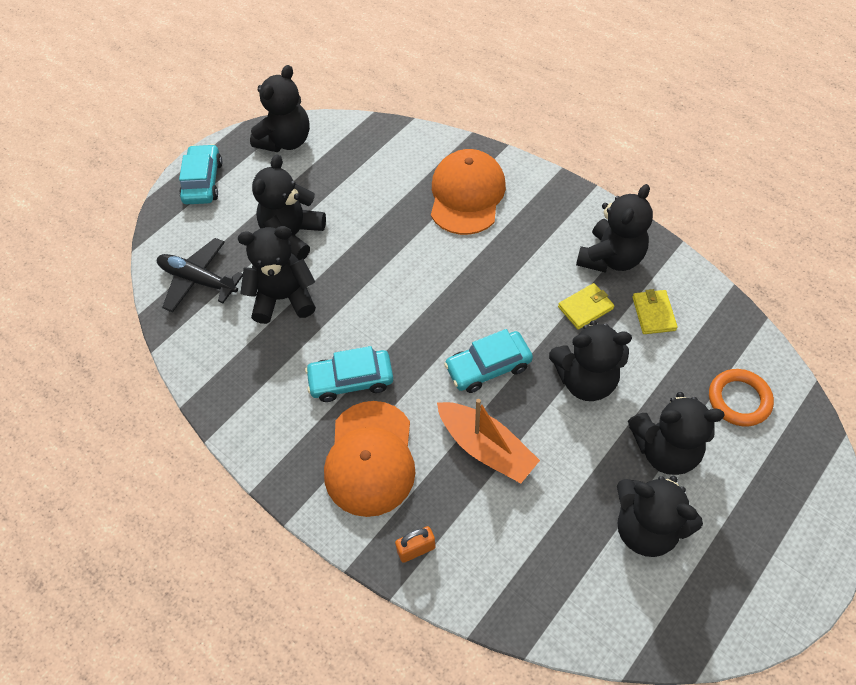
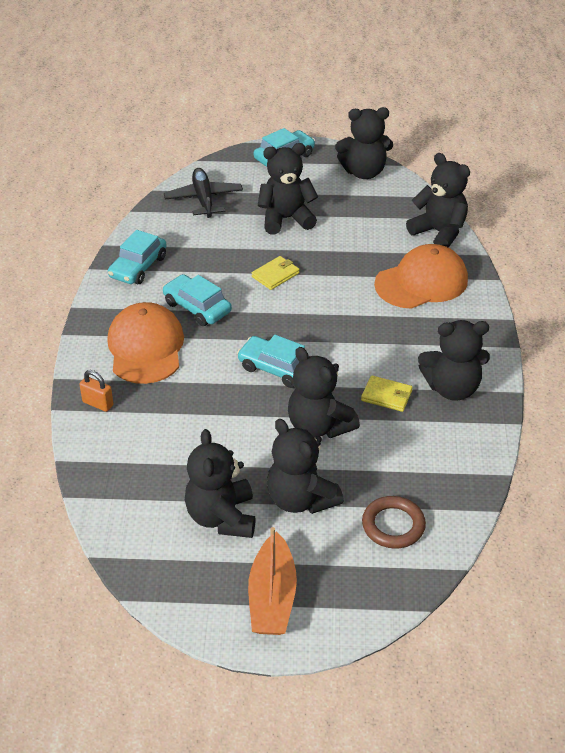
camera: 50 degrees right, 15 degrees down
(245, 395) = (138, 267): none -> turquoise car
(283, 298) = (230, 243): black teddy bear -> black teddy bear (439, 232)
(370, 458) = (146, 347): orange cap -> orange cap turned 120 degrees clockwise
(486, 448) = (208, 400): orange boat -> orange boat (272, 597)
(653, 313) = (424, 437): yellow wallet -> yellow wallet (275, 275)
(739, 400) = (393, 525): orange ring -> brown ring

